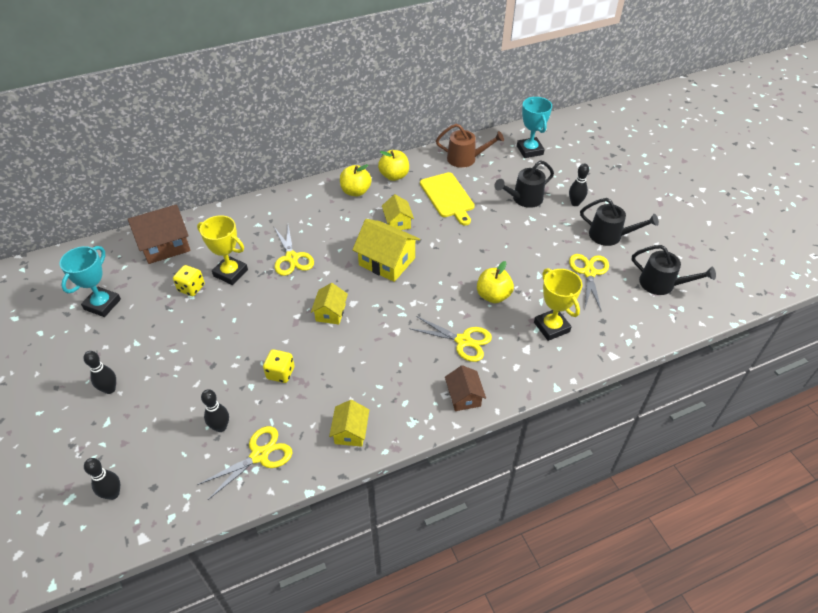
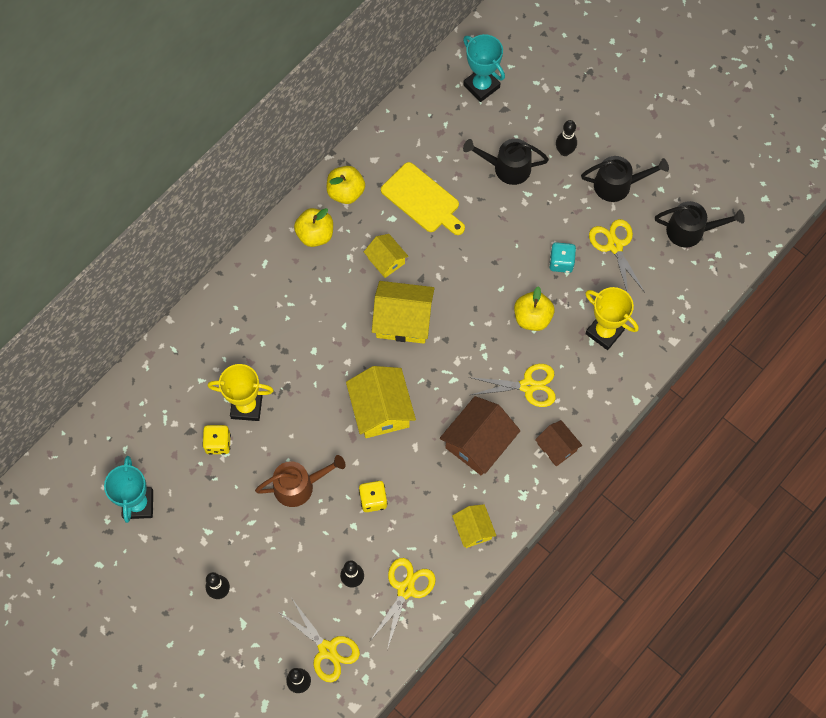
camera: 25 degrees left, 20 degrees up
(165, 245) = (150, 402): brown house -> brown house (478, 443)
(292, 258) = (300, 359): yellow scissors -> yellow scissors (327, 650)
(330, 313) = (381, 410): yellow house -> yellow house, size x1.70
(465, 159) = (414, 130): brown watering can -> brown watering can (299, 486)
(524, 199) = (507, 168): black watering can -> black watering can turned 60 degrees clockwise
(537, 268) = (561, 262): none -> turquoise dice

